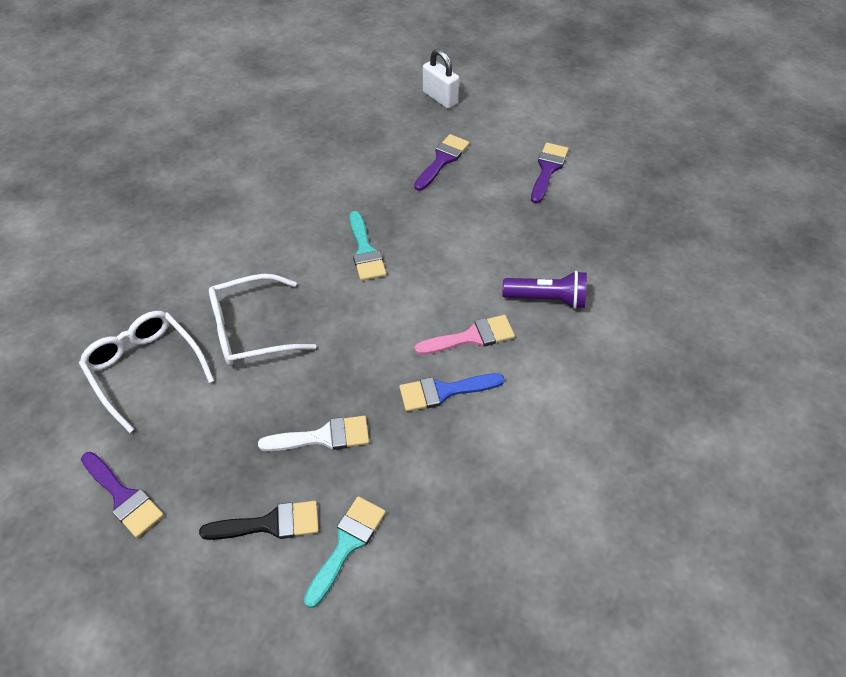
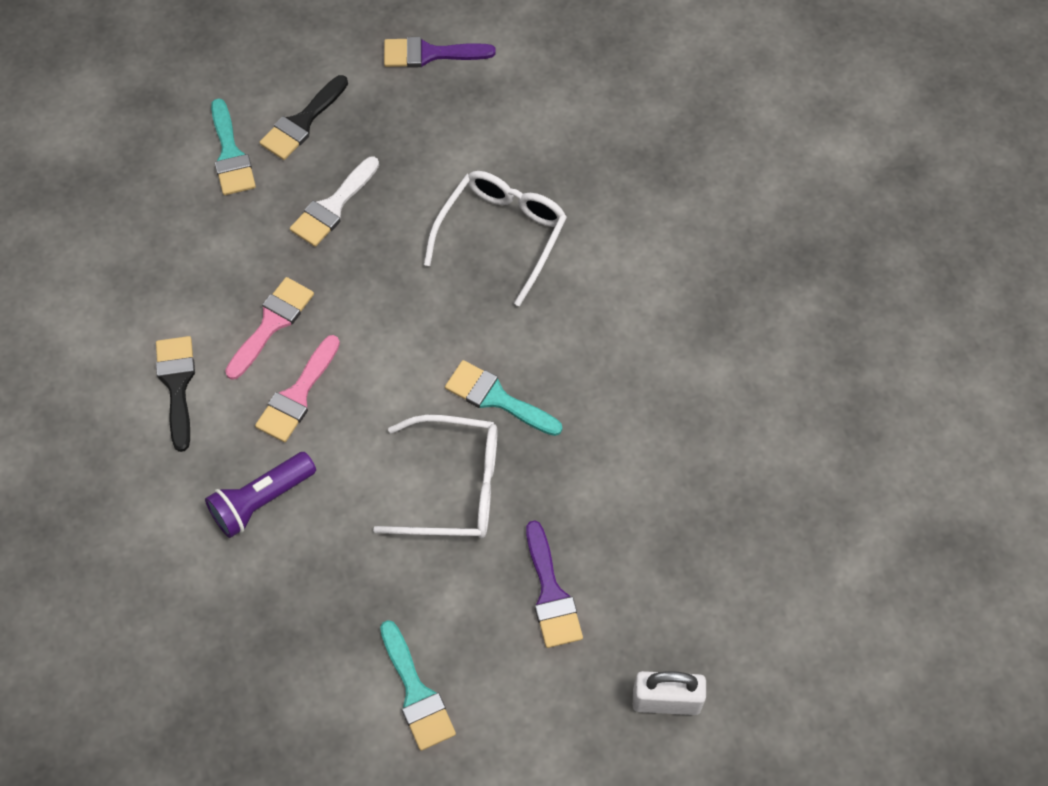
camera: 135 degrees right, 10 degrees up
(144, 369) = (543, 135): white glasses -> white glasses (454, 486)
(444, 391) = (272, 323): blue brush -> pink brush
(540, 402) = (177, 385): none -> black brush
(548, 169) = (416, 693): purple brush -> turquoise brush

